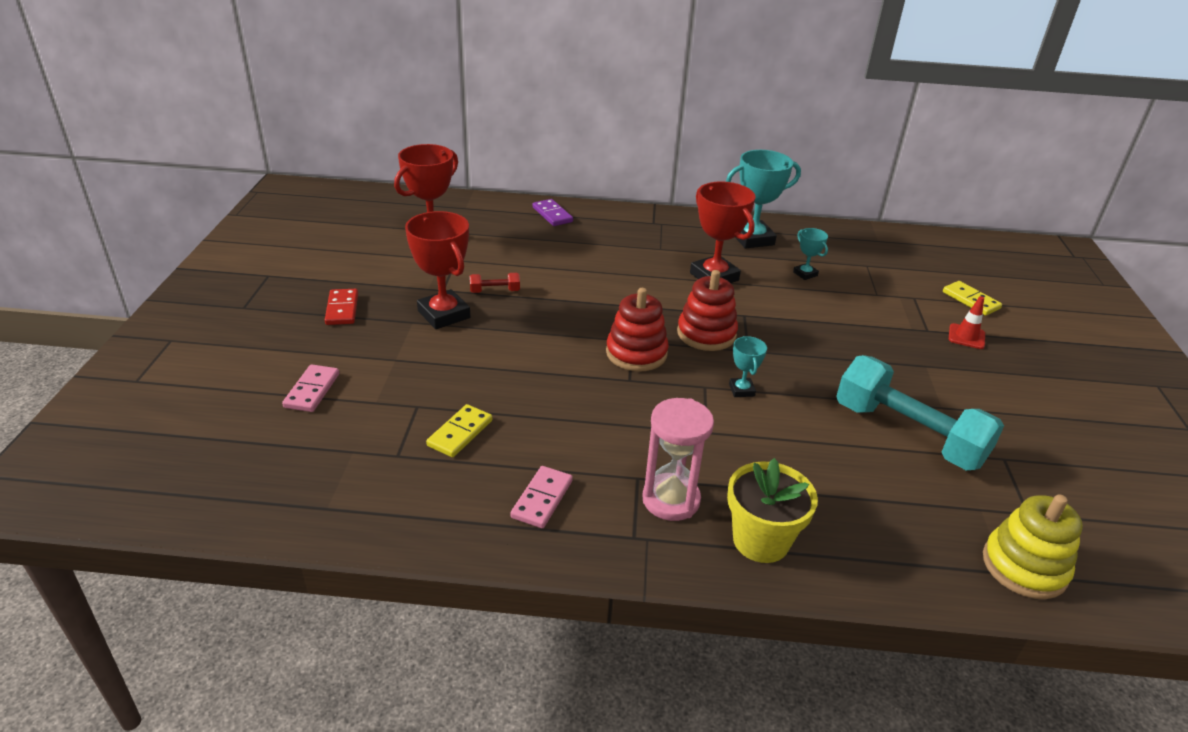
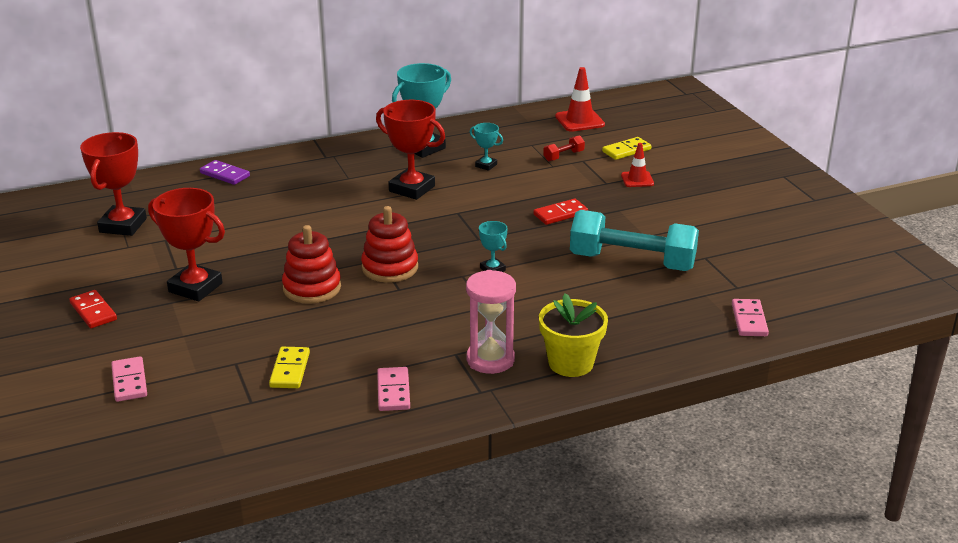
camera: 25 degrees left, 5 degrees down
(495, 291) = (226, 255): red dumbbell -> red dumbbell (563, 156)
(706, 334) = (436, 236): red stacking toy -> red stacking toy (312, 288)
(854, 350) = (560, 214): none -> red domino
(934, 254) = (579, 121): none -> red traffic cone
(971, 300) = (626, 150): yellow domino -> yellow domino turned 60 degrees counterclockwise
(1024, 567) = (749, 320): yellow stacking toy -> pink domino

